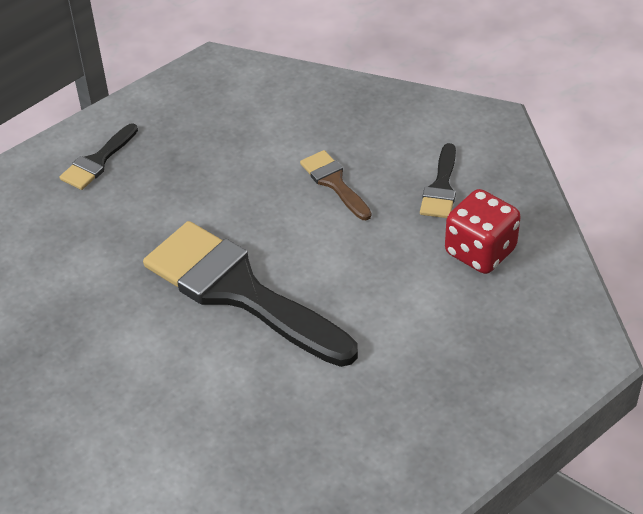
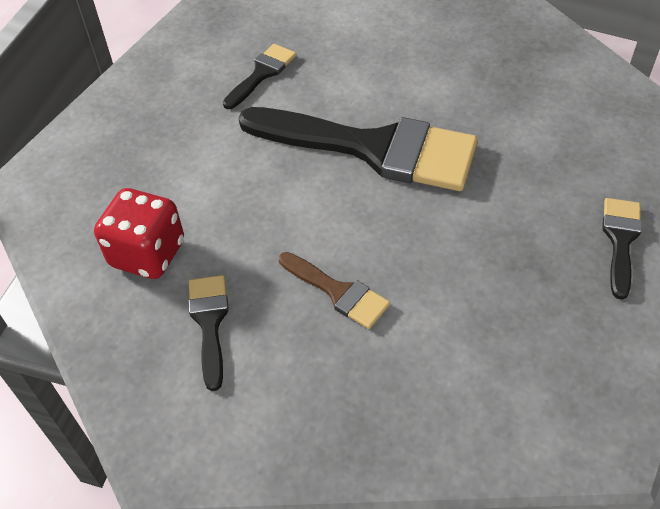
camera: 160 degrees right, 5 degrees up
(308, 417) = (262, 74): none -> black brush

